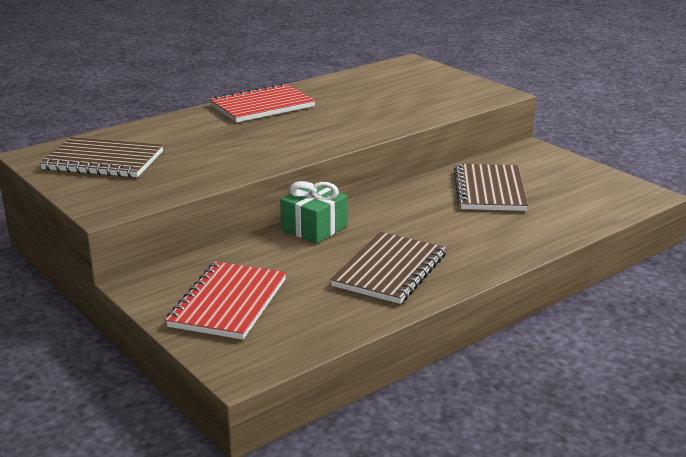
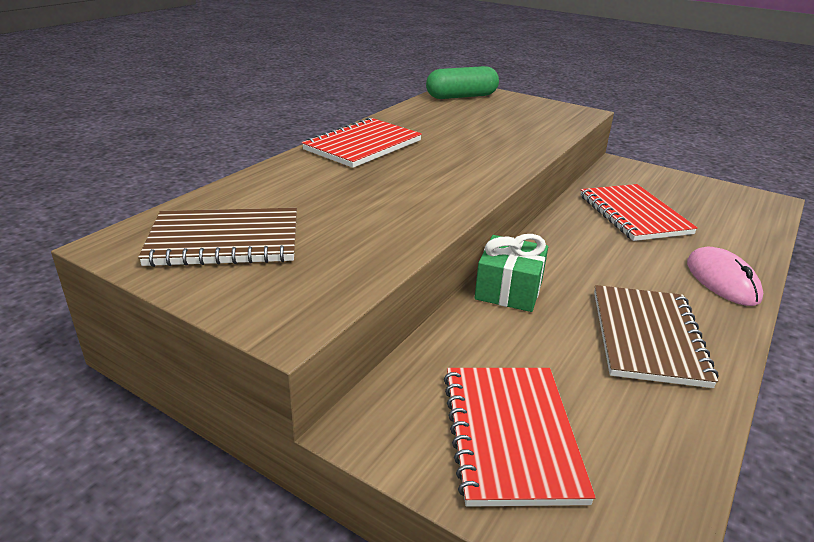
camera: 20 degrees left, 5 degrees up
(398, 70) = (461, 96): none -> green capsule
(489, 190) = (633, 214): brown notebook -> red notebook
(504, 246) = (722, 280): none -> pink mouse

